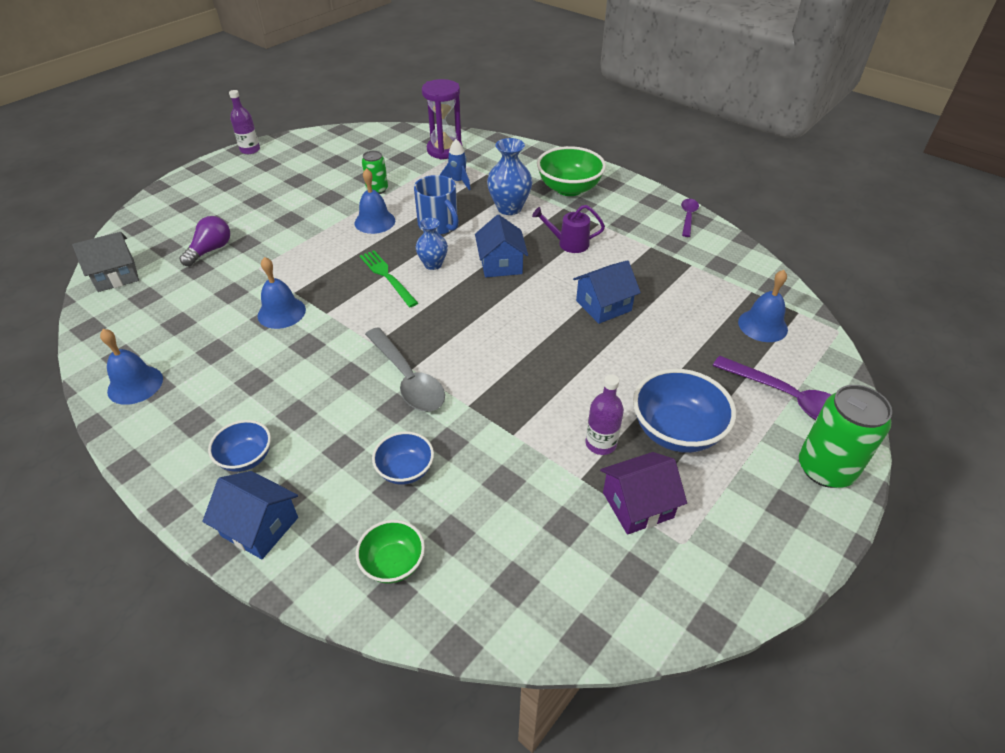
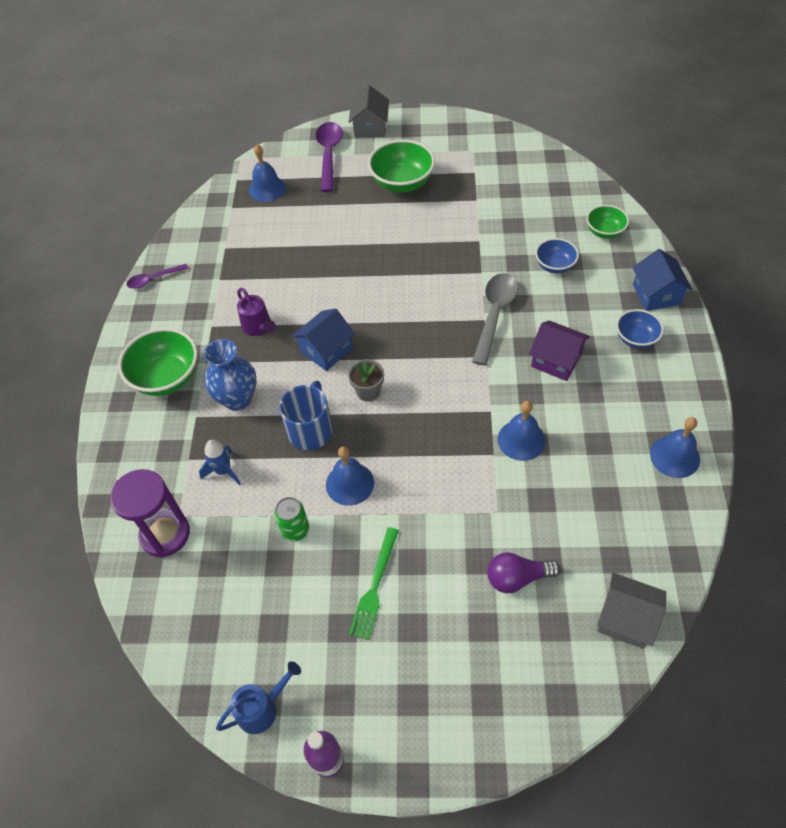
camera: 125 degrees left, 10 degrees up
(303, 143) = (262, 708): none -> blue watering can
(387, 276) = (412, 409): green fork -> green fork (374, 586)
(433, 264) = (368, 392): blue vase -> grey flower pot
(600, 443) = (444, 205): purple bottle -> none
(603, 305) = (320, 266): blue house -> none
(637, 505) = (468, 173): purple house -> purple house (556, 360)
(676, 431) = (402, 183): blue bowl -> green bowl
(825, 469) = (370, 127): green can -> grey house

